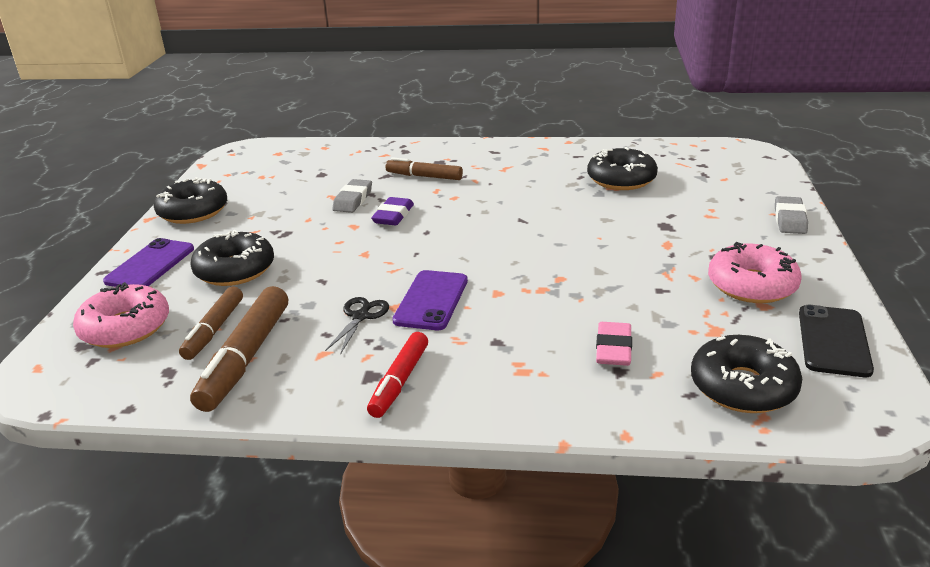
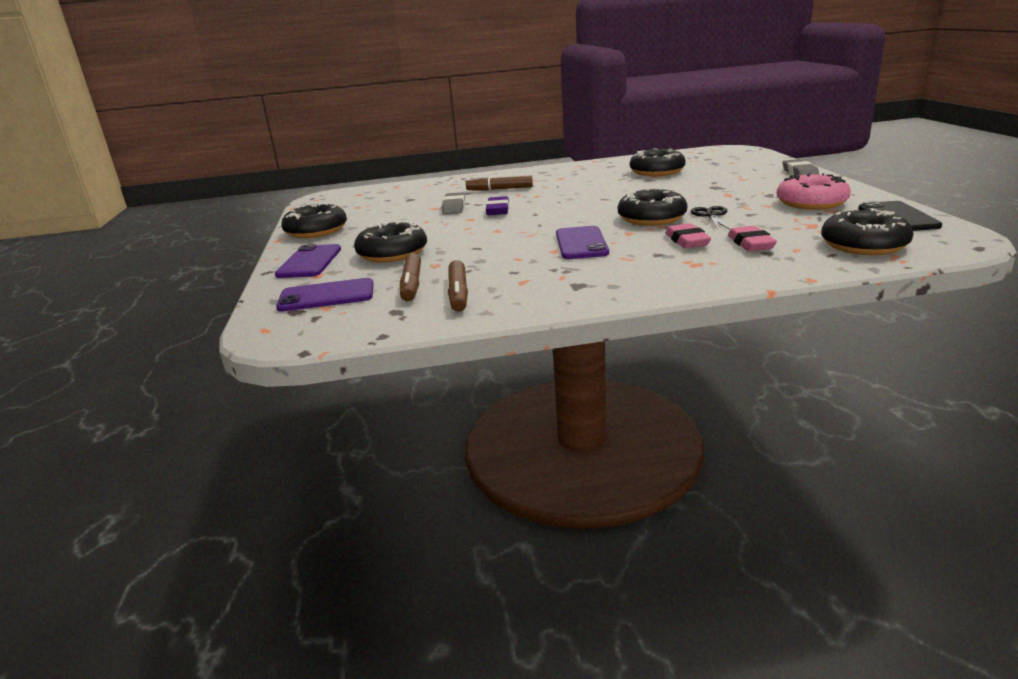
camera: 15 degrees left, 5 degrees down
(125, 328) = (326, 296): pink donut -> purple phone
(245, 358) = (458, 294): brown marker -> brown marker, size x0.64
(361, 316) = (532, 259): black scissors -> black scissors (711, 215)
(399, 382) = (605, 284): red marker -> none
(543, 271) = (651, 218): none -> black donut
(547, 325) = (687, 241): none -> pink eraser

